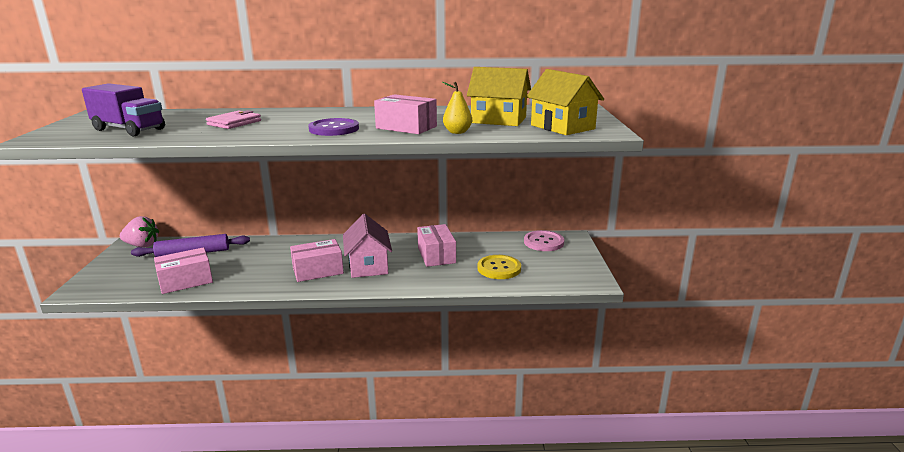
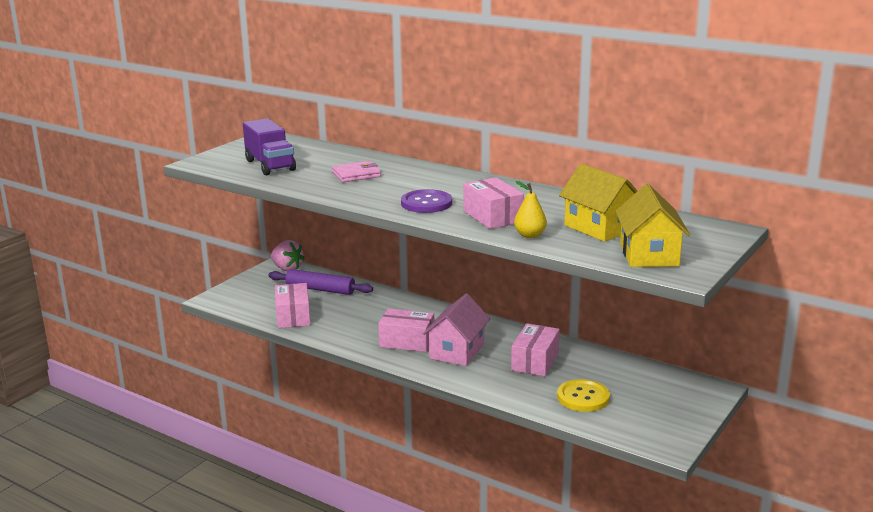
camera: 35 degrees right, 0 degrees up
(186, 281) = (293, 316): pink box -> pink box turned 75 degrees clockwise
(543, 242) = (672, 384): pink button -> none

